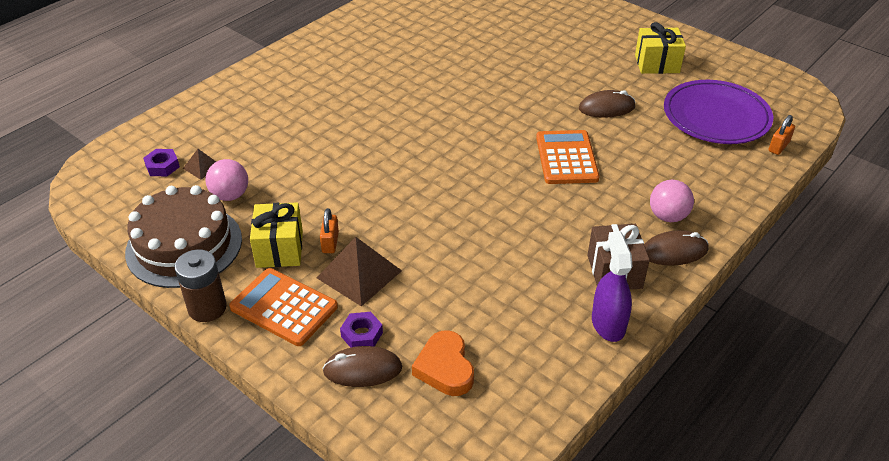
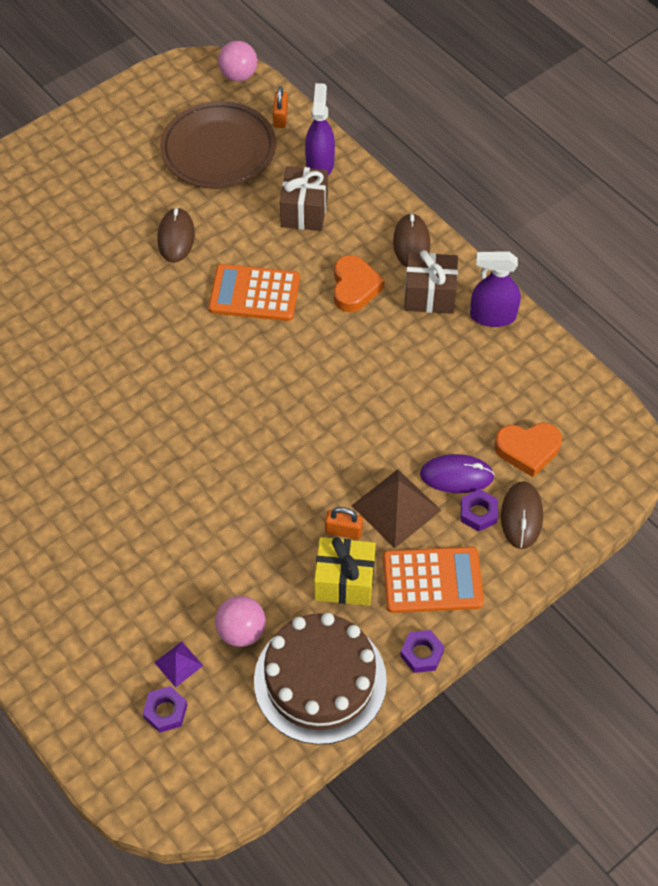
camera: 80 degrees left, 15 degrees up
(202, 167) = (178, 664): brown pyramid -> purple pyramid
(207, 308) = (421, 654): brown battery -> purple nut
(284, 307) = (432, 580): orange calculator -> orange calculator turned 135 degrees counterclockwise
(402, 314) = (456, 476): none -> purple mouse
(600, 218) = (354, 287): none -> orange heart
(657, 64) = (106, 170): yellow gift -> none
(667, 216) = (363, 234): pink ball -> pink ball (238, 75)
(675, 175) = (304, 211): none -> brown gift
(716, 116) = (218, 149): purple plate -> brown plate
(738, 178) = (320, 164): none -> purple spray bottle
(778, 147) = (280, 117): orange padlock -> orange padlock turned 45 degrees clockwise

